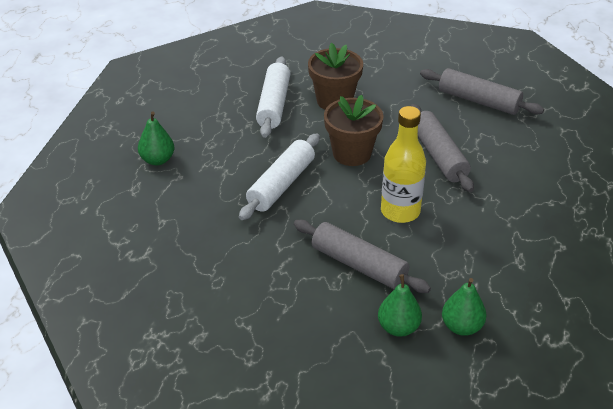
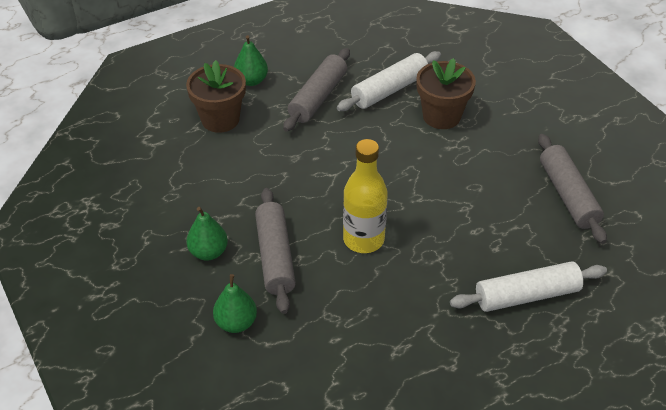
camera: 45 degrees right, 5 degrees up
(281, 185) = (307, 156): white rolling pin -> white rolling pin (527, 295)
(352, 153) = (393, 168): brown flower pot -> brown flower pot (220, 119)
(438, 155) = (461, 217): grey rolling pin -> grey rolling pin (318, 97)
(461, 327) = (280, 360): green pear -> green pear (208, 252)

